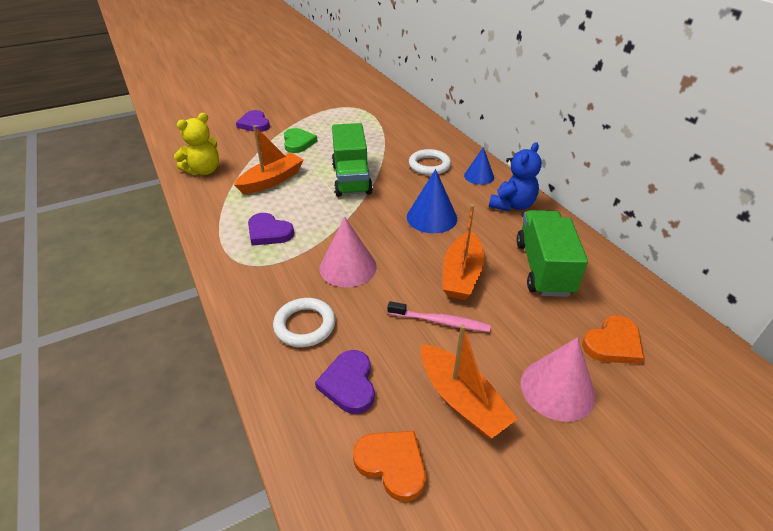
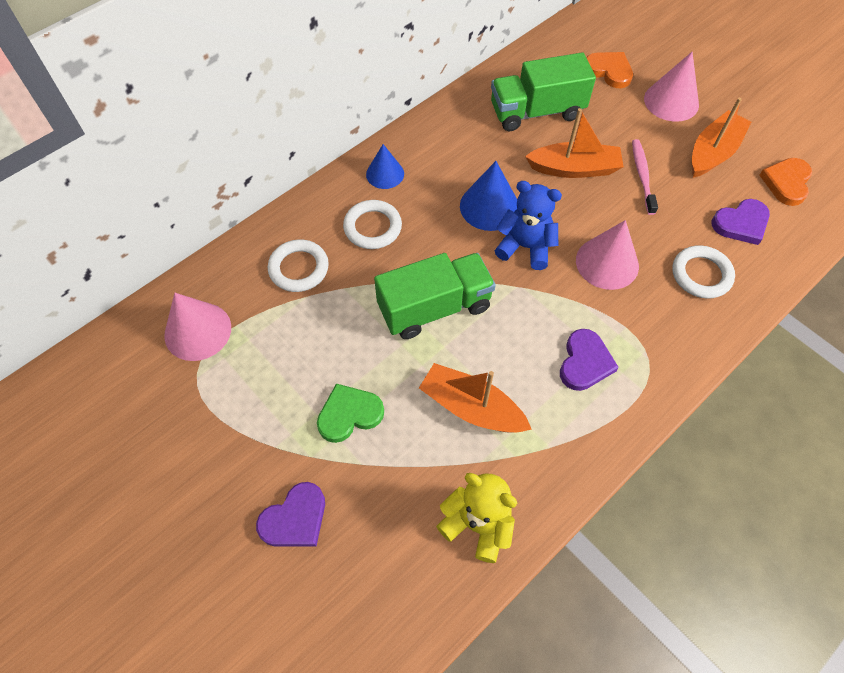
camera: 105 degrees left, 20 degrees up
(378, 108) = (198, 331): none -> pink cone
(406, 138) = (299, 268): none -> white ring
(512, 205) = (438, 139): blue teddy bear -> blue teddy bear (525, 247)

